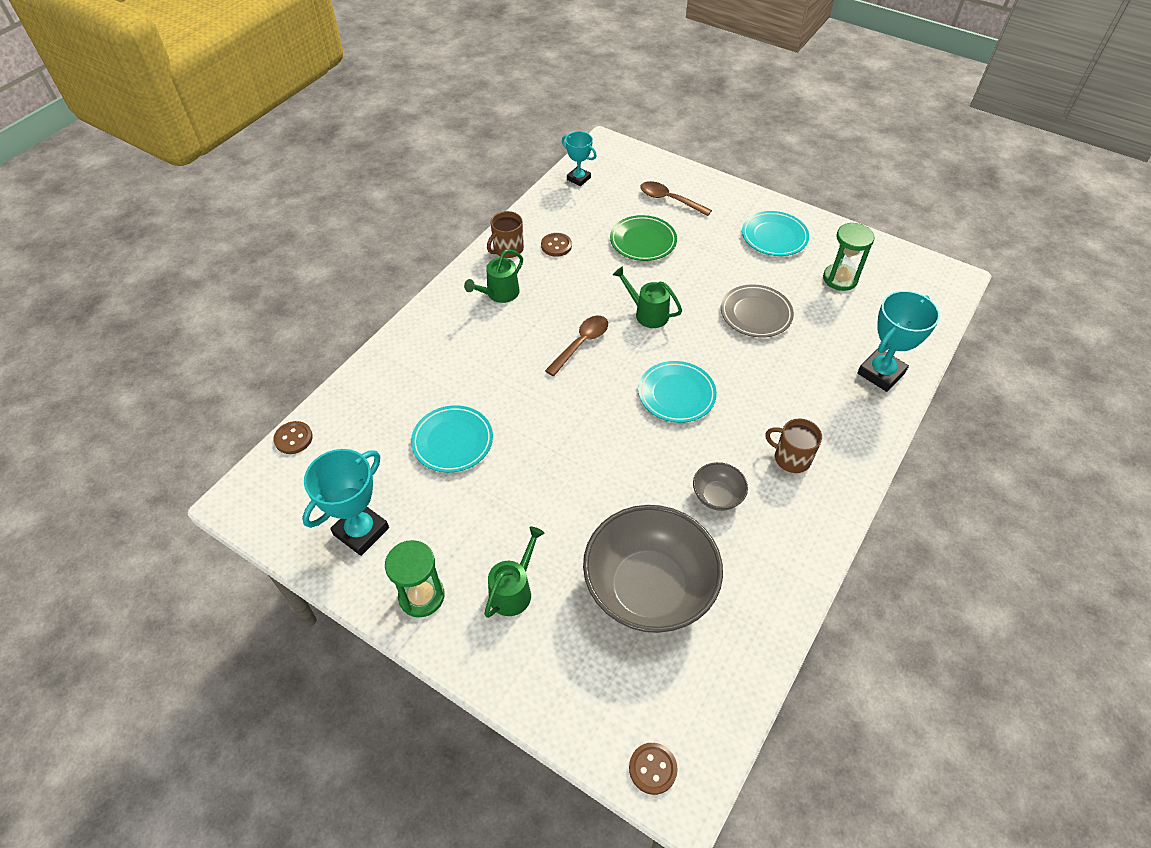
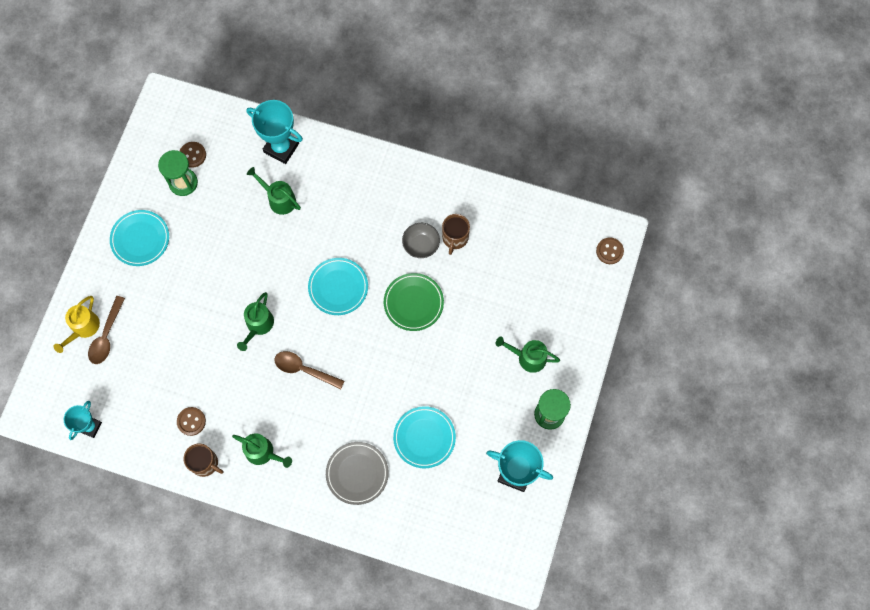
camera: 105 degrees left, 20 degrees up
(293, 438) = (454, 559): brown button -> brown button (193, 155)
(643, 241) = (169, 347): green plate -> green plate (413, 303)
(648, 588) = (502, 275): grey bowl -> none
(682, 186) = (83, 328): none -> yellow watering can
(756, 314) = (239, 242): grey plate -> grey plate (357, 473)
(791, 458) = (376, 201): brown mug -> brown mug (455, 238)
(807, 358) = (279, 199): none -> green watering can

